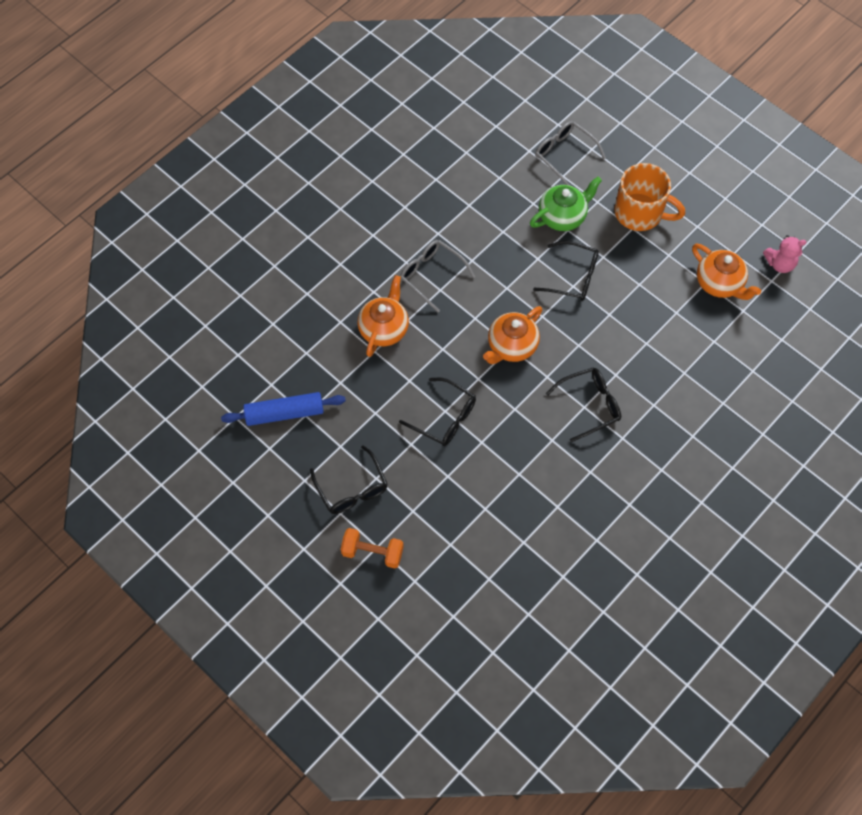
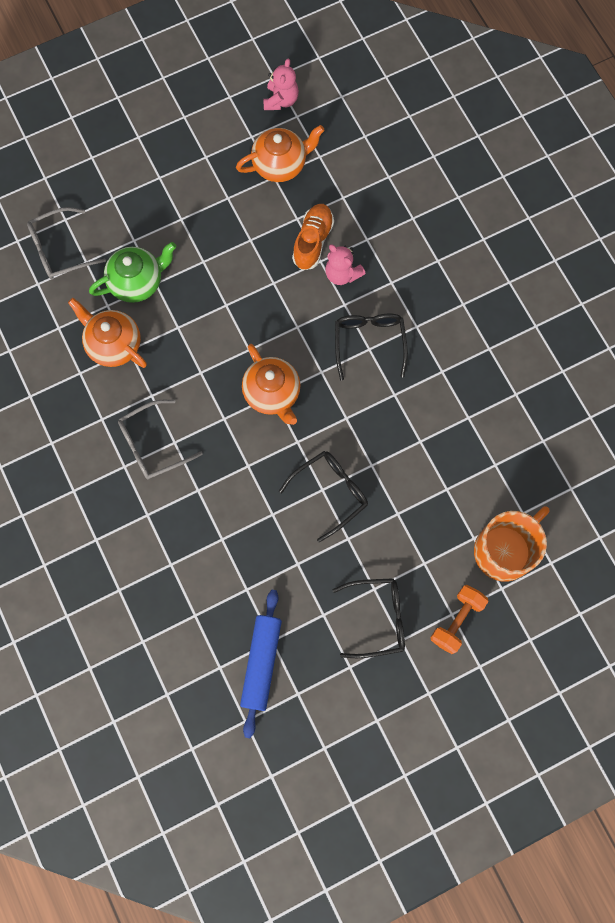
camera: 70 degrees left, 10 degrees up
(384, 329) = (199, 519): orange teapot -> orange teapot (113, 344)
(562, 216) = (137, 282): green teapot -> green teapot turned 75 degrees clockwise
(573, 277) = (215, 300): black glasses -> none
(640, 213) = (166, 204): orange mug -> orange mug (505, 550)
(642, 364) = (342, 274): none -> pink teddy bear
(661, 331) = (313, 241): none -> orange shoe

